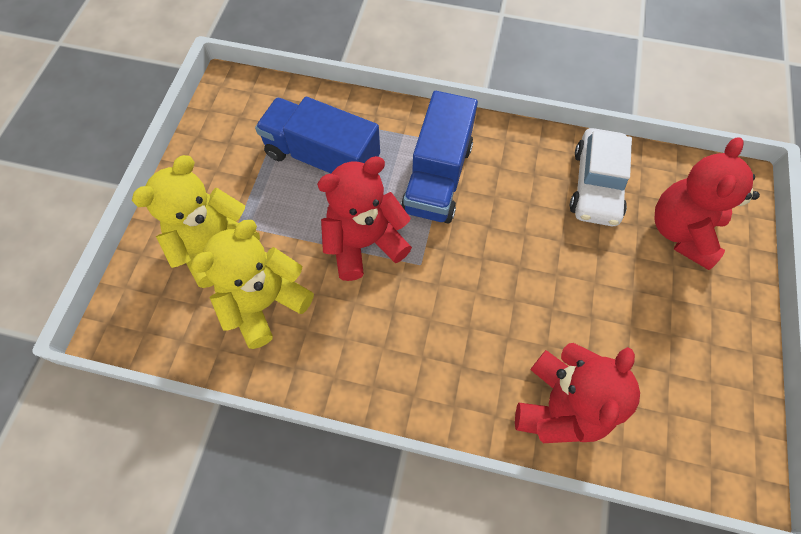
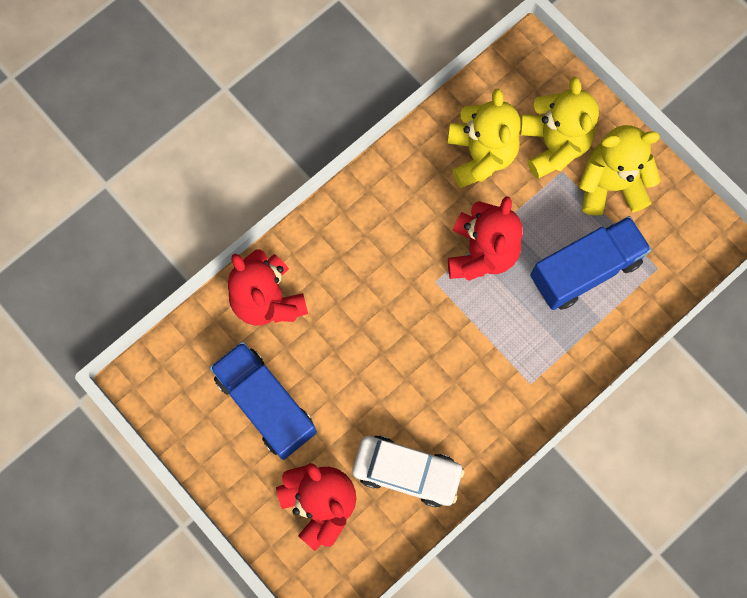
camera: 125 degrees right, 10 degrees up
(227, 181) = (610, 185): none -> yellow teddy bear
(437, 177) = (502, 348): blue truck -> blue truck (266, 404)
(596, 185) = (407, 472): white car -> white car turned 150 degrees clockwise

